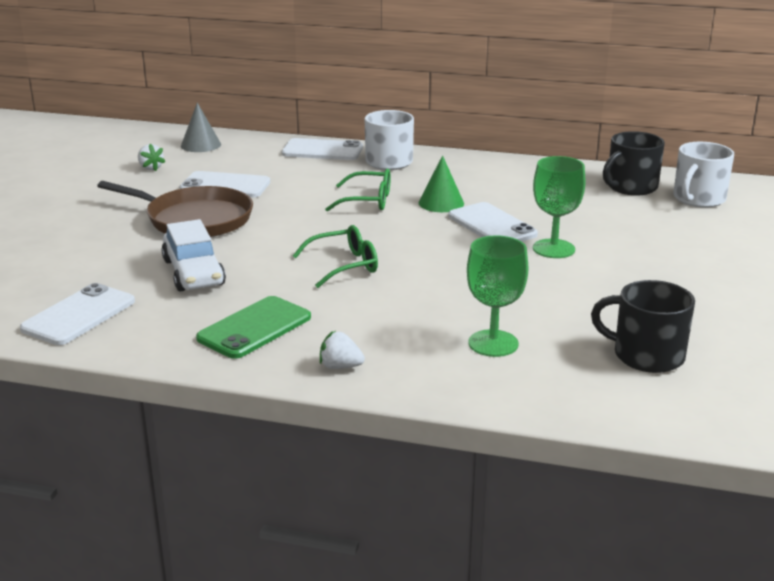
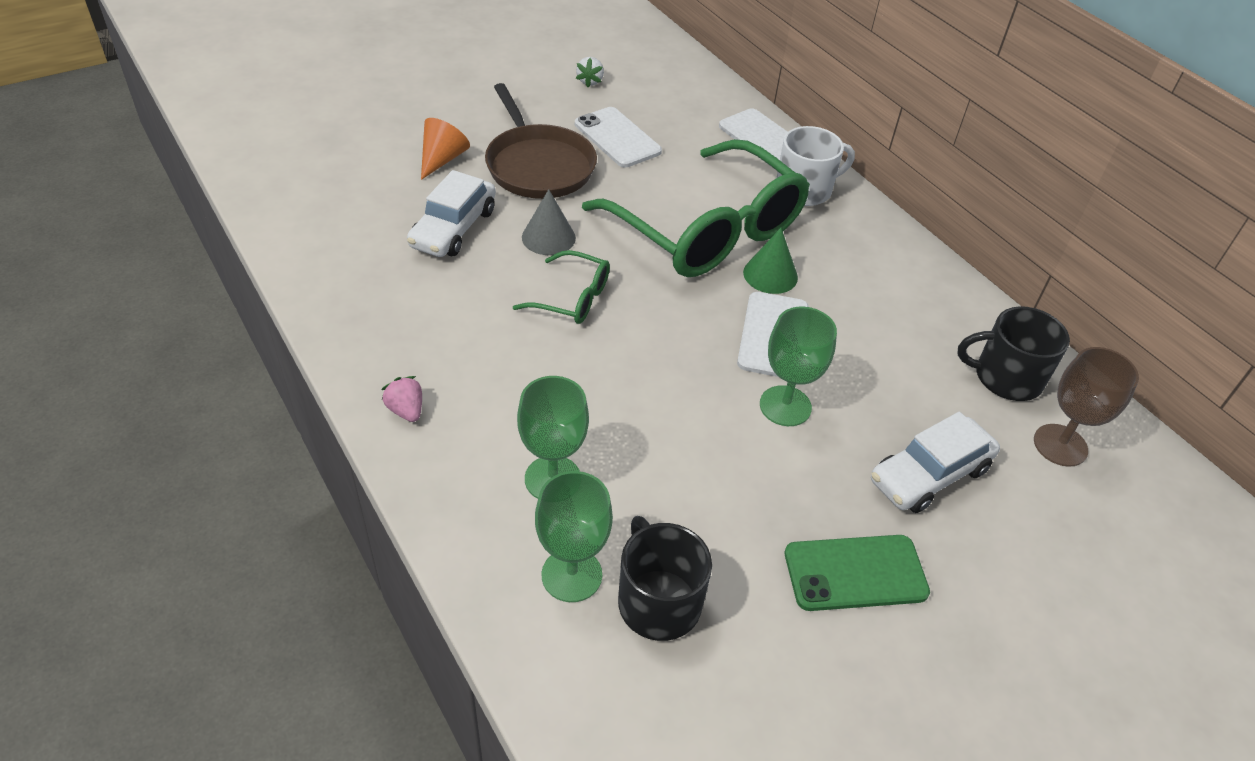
camera: 40 degrees right, 20 degrees up
(79, 315) = (322, 222): white phone -> none
(113, 245) = (442, 159): none -> orange cone
(201, 145) = (669, 73): grey cone -> grey cone (548, 237)
(254, 328) = (409, 321): green phone -> green phone (855, 573)
(340, 366) = (406, 410): white strawberry -> pink strawberry
(368, 201) = (708, 230): green glasses -> green glasses, size x2.27
(584, 373) = (571, 575): none -> green goblet
(668, 238) = (929, 474): none -> white car
(698, 199) = (1060, 445): white mug -> brown goblet

